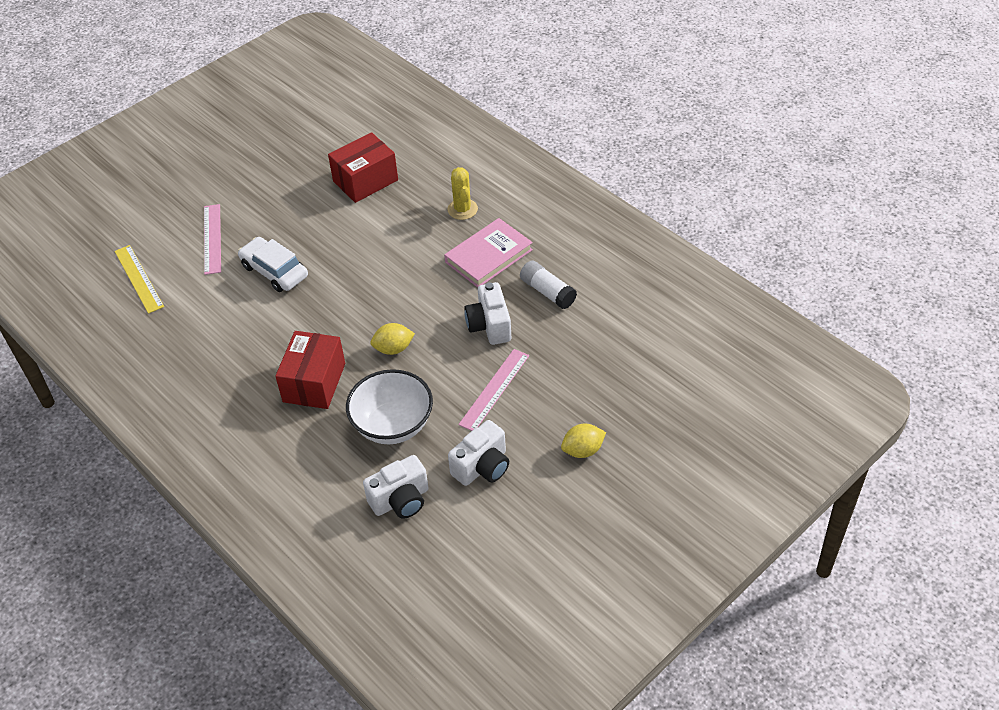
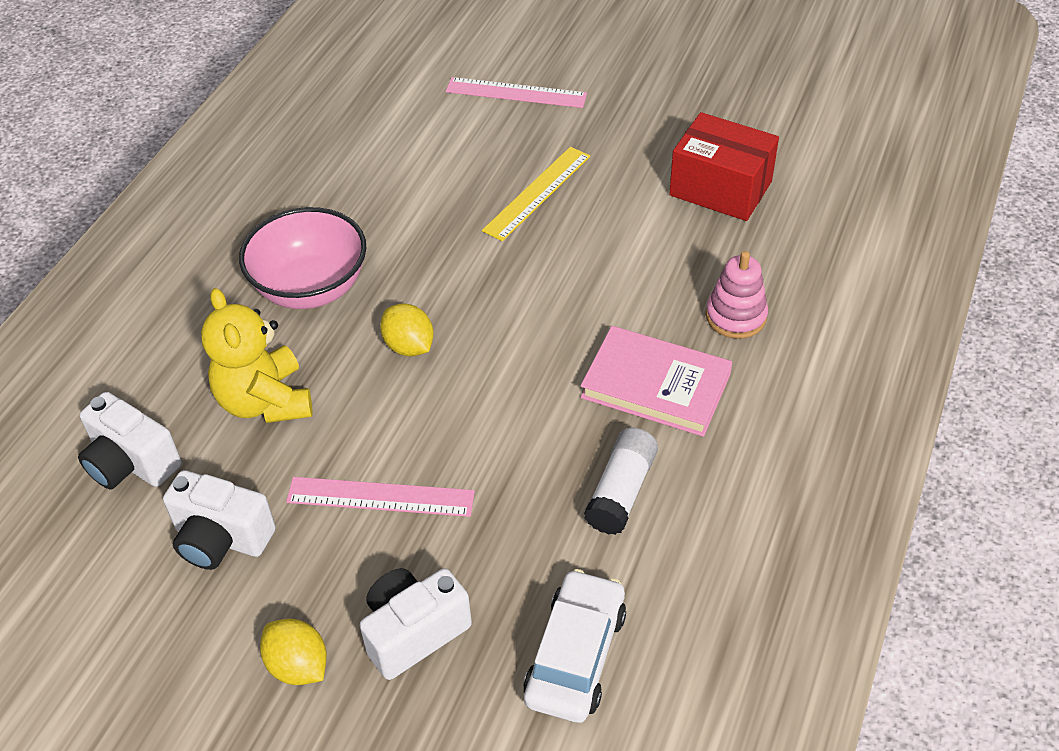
camera: 65 degrees right, 0 degrees up
(139, 278) = (413, 62): yellow ruler -> yellow ruler (537, 193)
(212, 239) = (516, 93): pink ruler -> pink ruler turned 45 degrees clockwise
(274, 271) = (491, 170): white car -> white car (576, 655)
(314, 382) = (311, 288): red box -> pink bowl
(393, 425) = (265, 401): white bowl -> yellow teddy bear
(462, 209) = (736, 316): yellow cactus -> pink stacking toy
(489, 326) = (508, 442): white camera -> white camera (414, 632)

